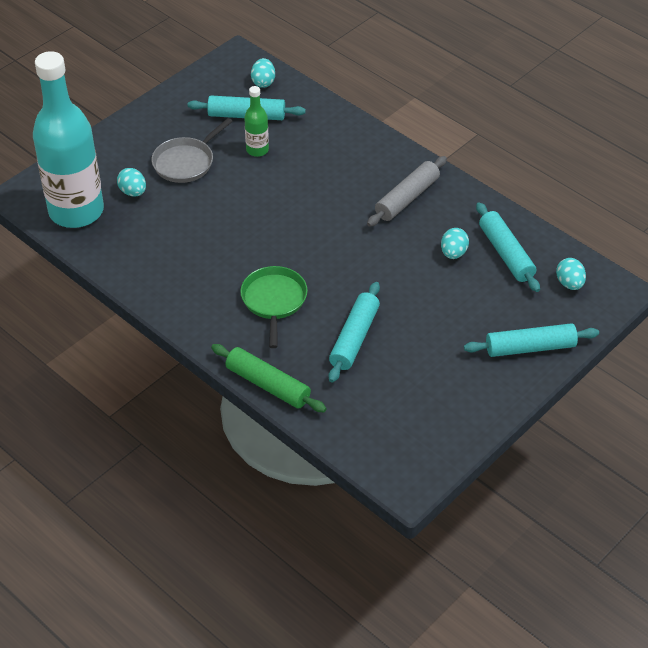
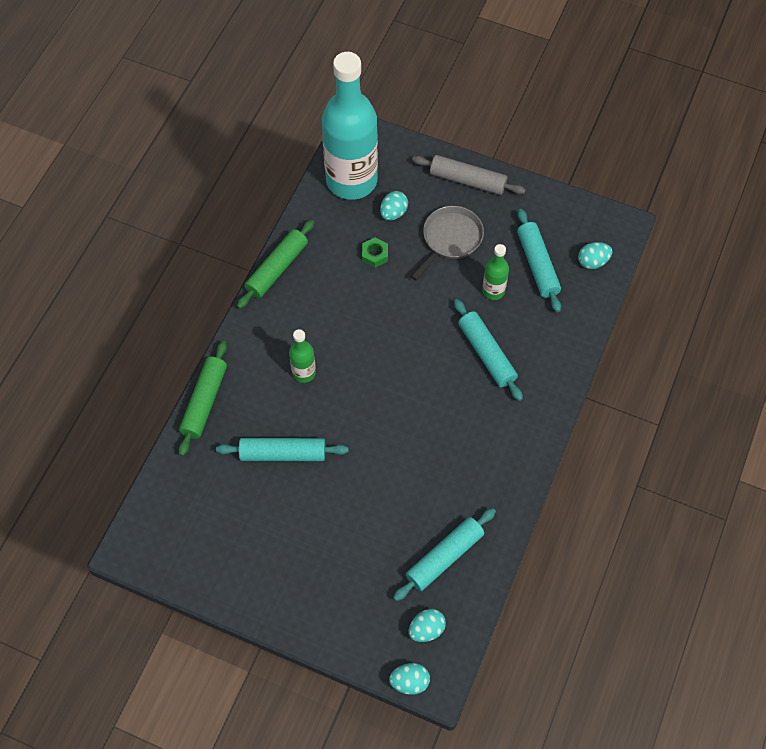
camera: 70 degrees right, 15 degrees up
(145, 292) = (277, 269): none -> green rolling pin
(172, 217) = (375, 255): none -> green nut
(186, 162) = (450, 239): grey pan -> grey pan turned 105 degrees clockwise
(274, 301) = (304, 372): green pan -> green bottle
(407, 198) = (484, 443): grey rolling pin -> grey rolling pin (467, 181)
(453, 253) = (425, 508): turquoise egg -> turquoise egg (409, 682)
(530, 347) = (326, 613): turquoise rolling pin -> turquoise rolling pin (487, 354)

